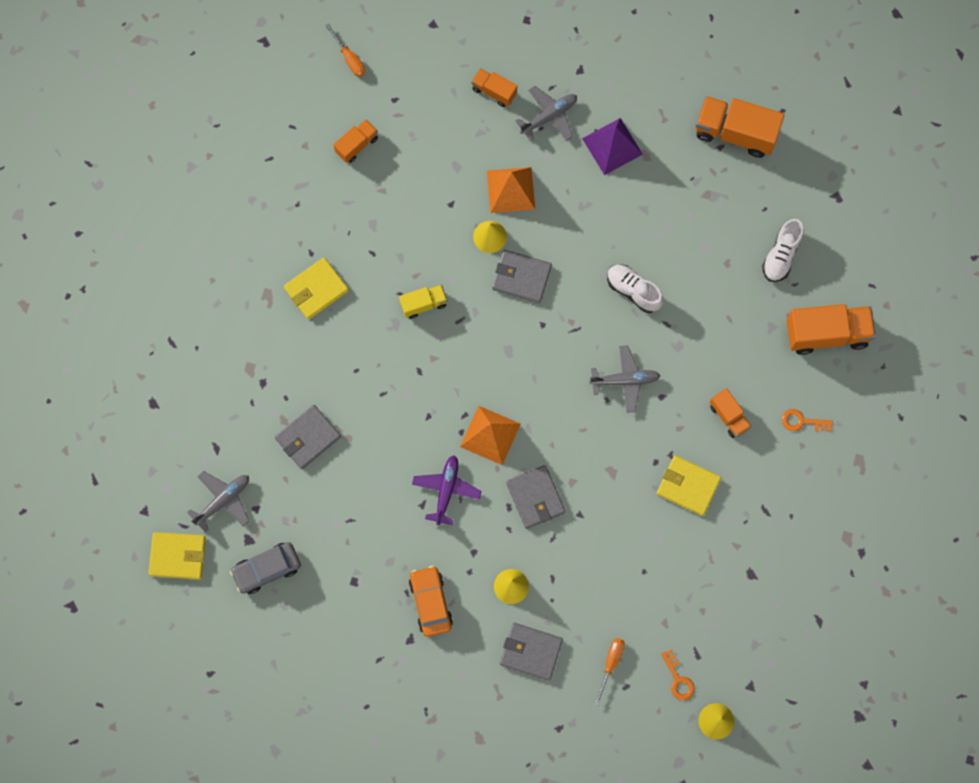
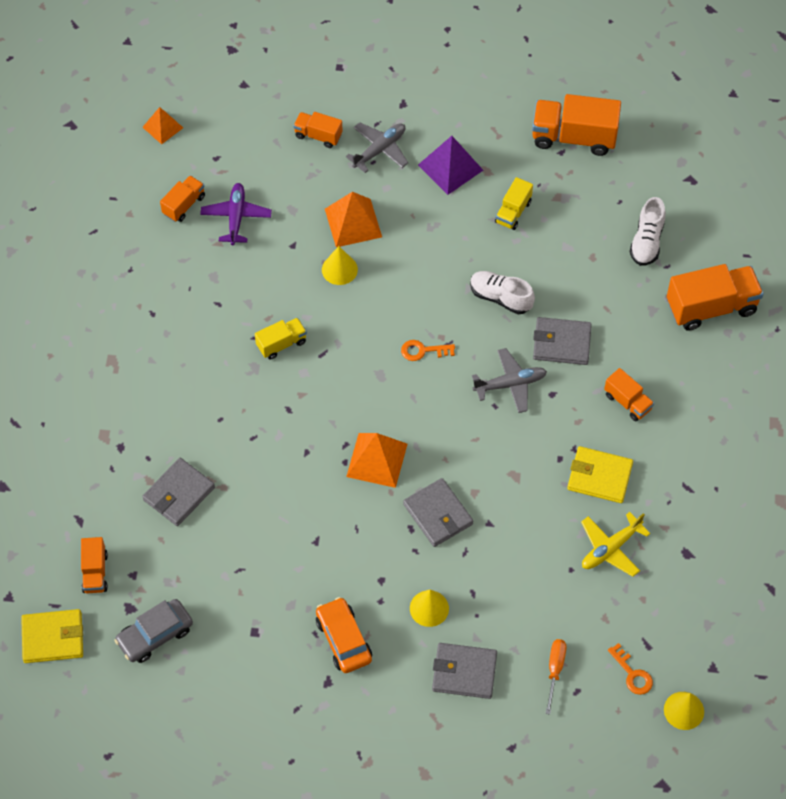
camera: 10 degrees left, 15 degrees down
(223, 500) = (95, 572): grey plane -> orange truck
(316, 289) = (164, 347): yellow wallet -> none
(349, 58) = (162, 127): orange screwdriver -> orange pyramid
(446, 490) = (339, 522): purple plane -> purple plane (236, 217)
(521, 277) = (380, 303): grey wallet -> grey wallet (561, 343)
(662, 203) = (513, 212): none -> yellow truck
(683, 557) = (610, 548): none -> yellow plane
(802, 421) = (706, 394): orange key -> orange key (423, 351)

